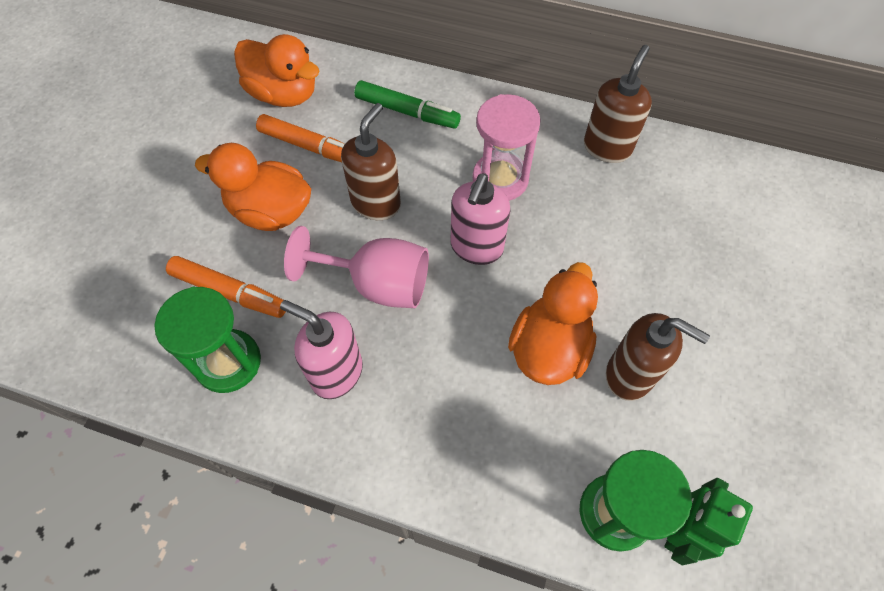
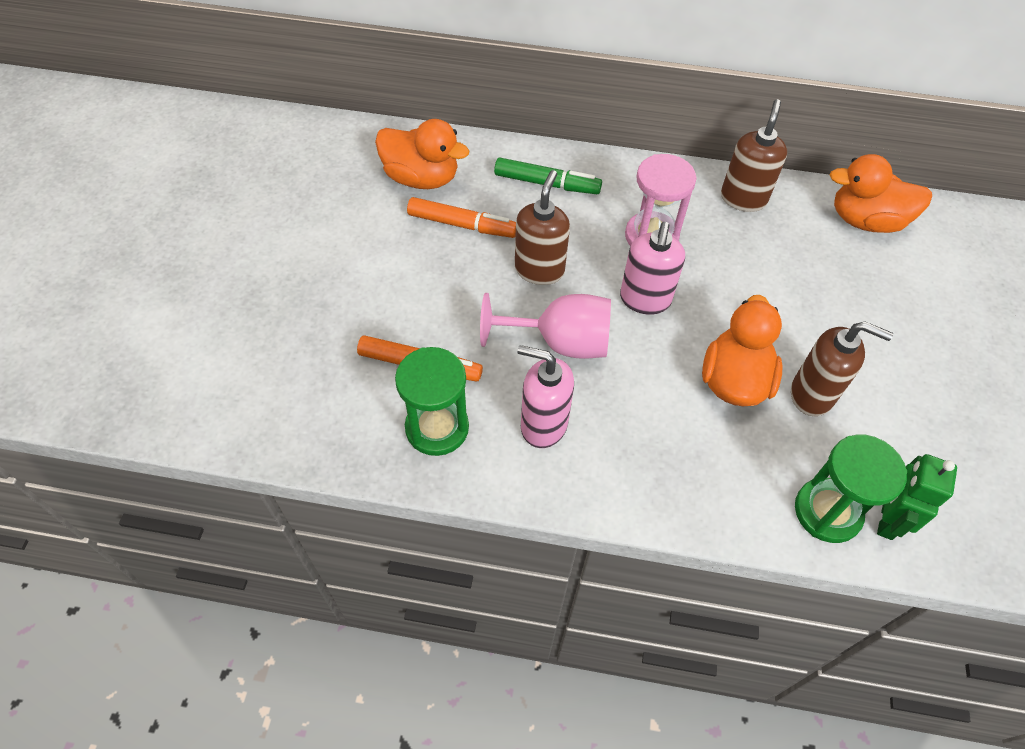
camera: 10 degrees left, 5 degrees down
(270, 211) = (439, 288): orange duck -> orange duck (866, 220)

